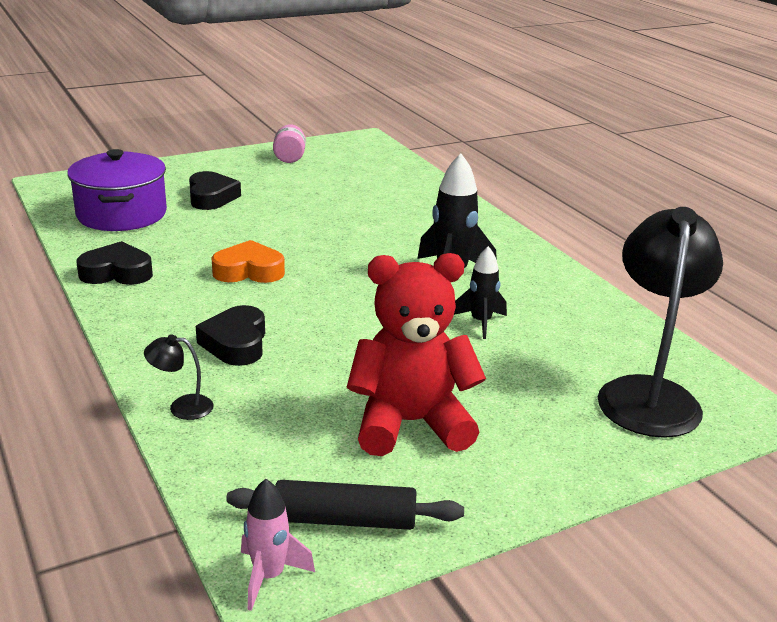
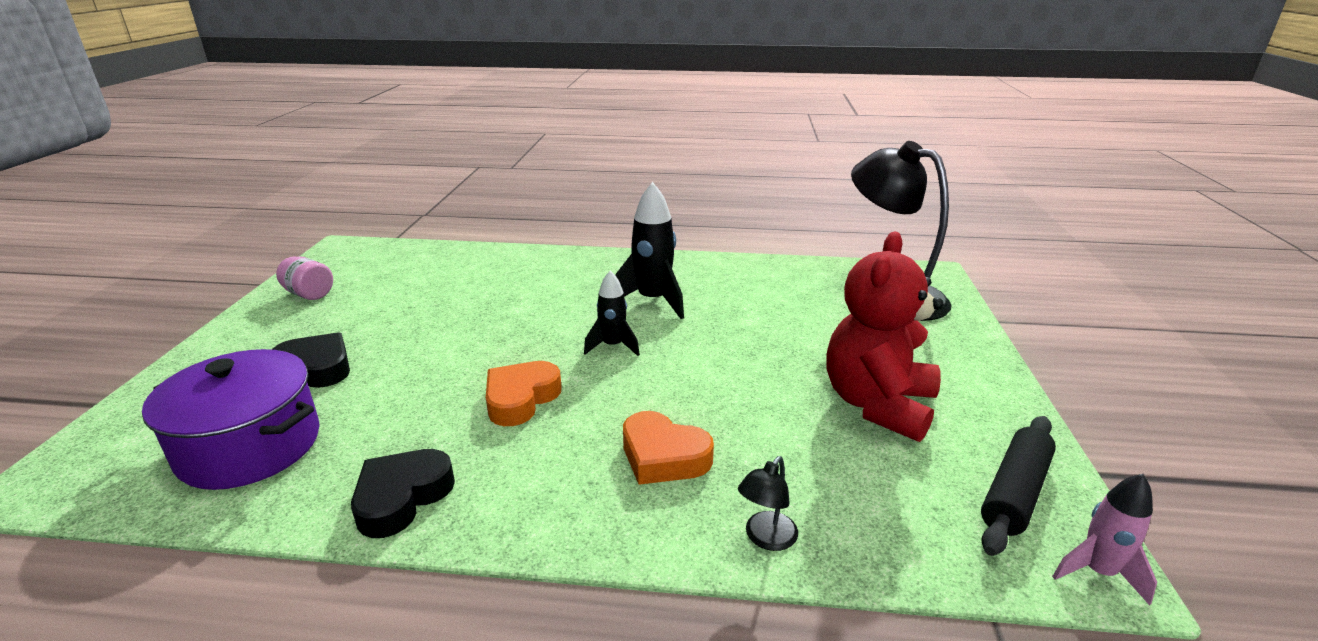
camera: 55 degrees left, 0 degrees up
(236, 343) = (663, 456): black heart -> orange heart
(480, 322) = (743, 317): black rocket -> black rocket (613, 346)

